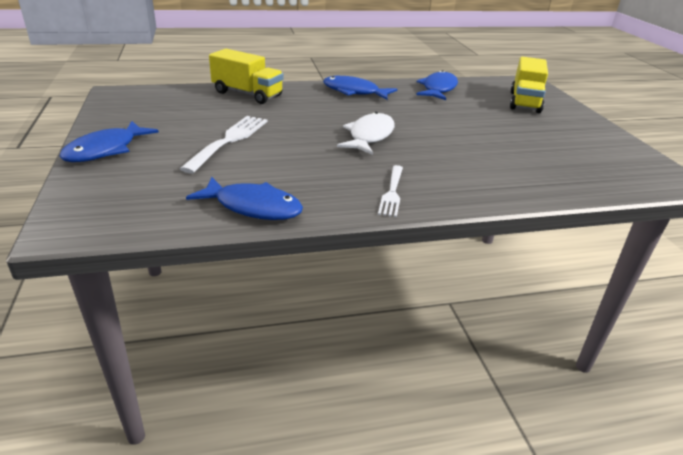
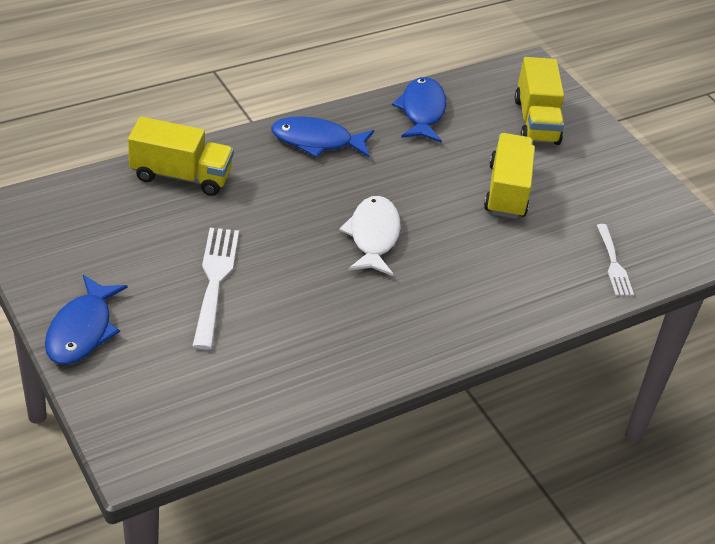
camera: 20 degrees left, 10 degrees up
(253, 207) = (303, 386): blue fish -> none
(392, 192) = (433, 332): white fork -> white fork (613, 263)
(490, 129) = (506, 191): none -> yellow truck

